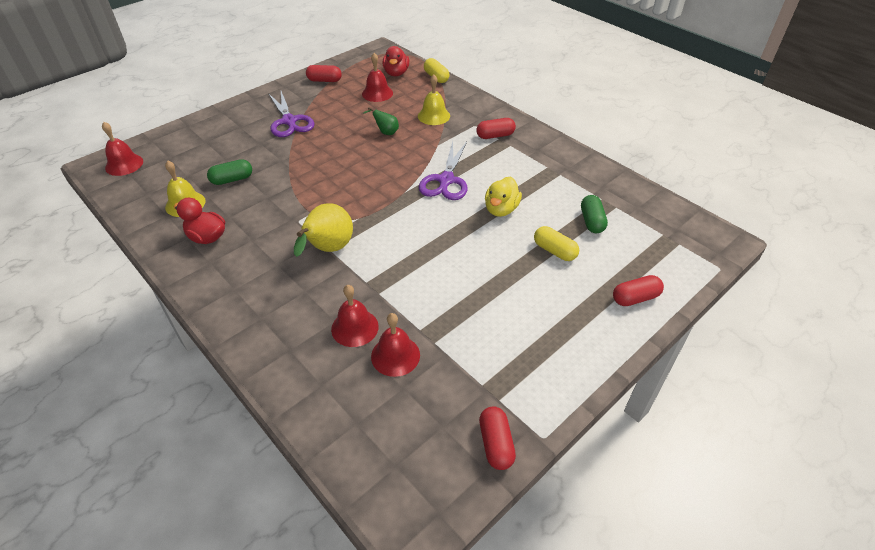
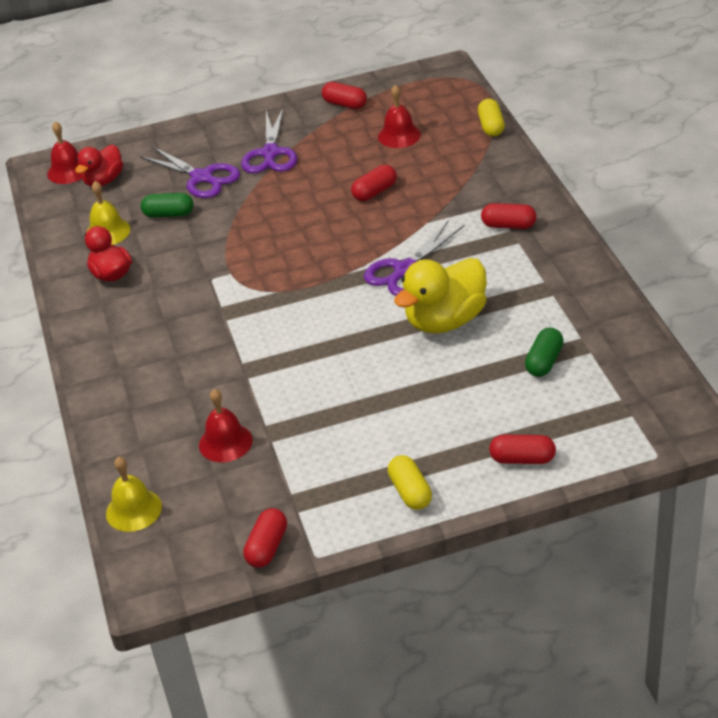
camera: 30 degrees right, 5 degrees down
(244, 147) = (201, 177): none -> purple scissors
(328, 250) = (224, 318): yellow pear -> none
(355, 327) = (203, 405): red bell -> none
(385, 132) = (374, 192): green pear -> red capsule
(396, 73) = (442, 110): red duck -> red duck (103, 181)
(434, 116) = (449, 181): yellow bell -> yellow bell (133, 510)
(501, 209) = (445, 320): yellow duck -> yellow duck, size x1.59
(554, 251) = (471, 384): yellow capsule -> yellow capsule (410, 492)

